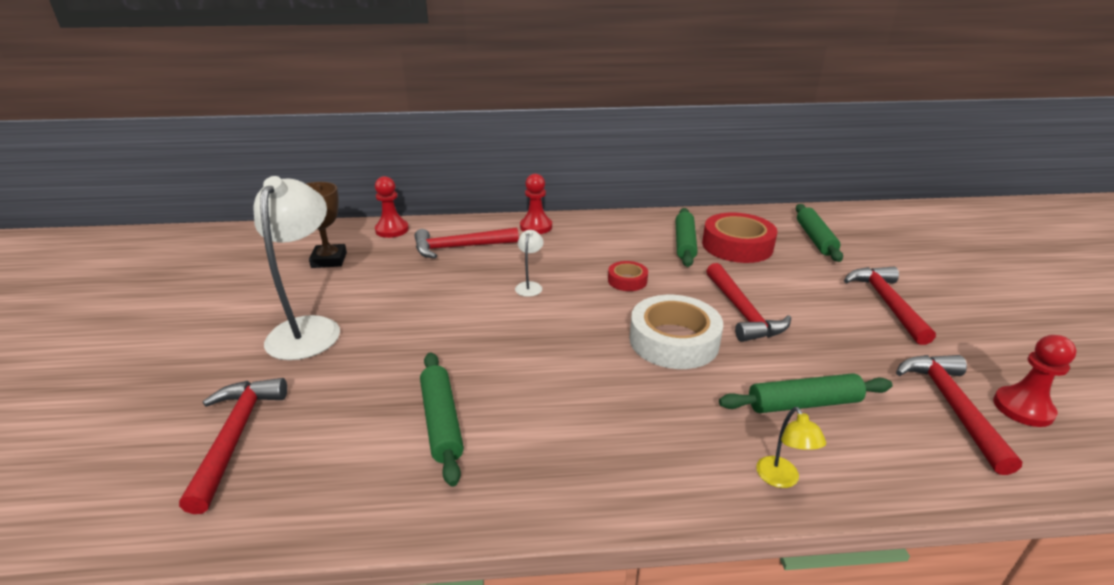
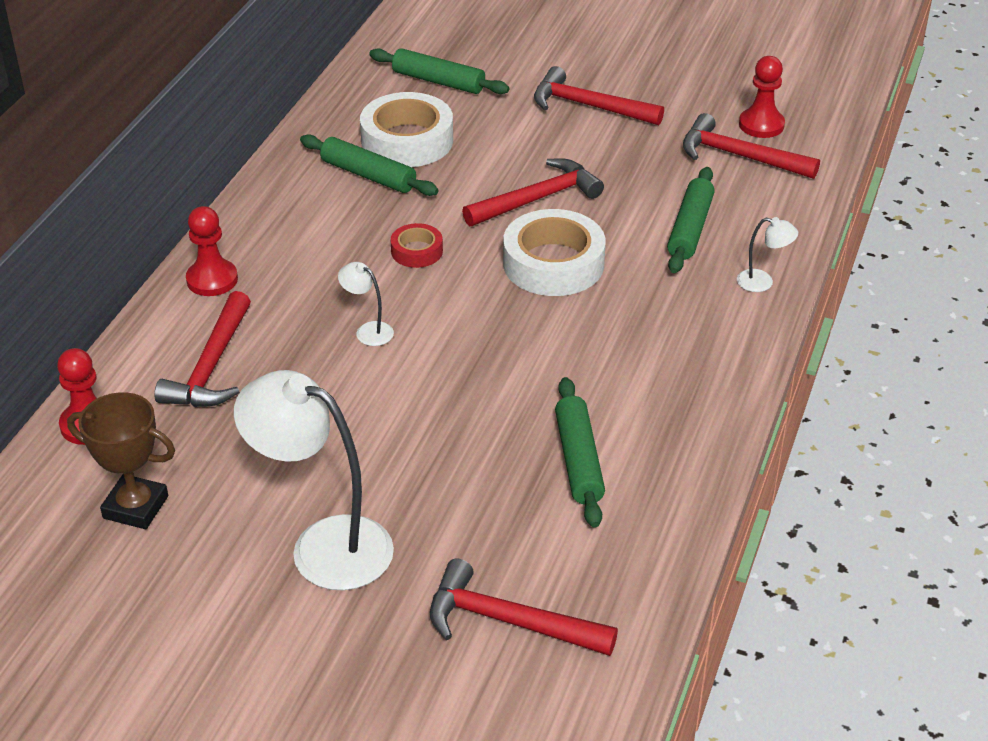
camera: 65 degrees left, 10 degrees up
(441, 422) = (578, 460): green rolling pin -> green rolling pin turned 75 degrees clockwise
(737, 246) = (407, 140): red tape -> white tape
(742, 312) = (537, 199): red hammer -> red hammer turned 45 degrees counterclockwise
(781, 479) = (762, 282): yellow lamp -> white lamp

